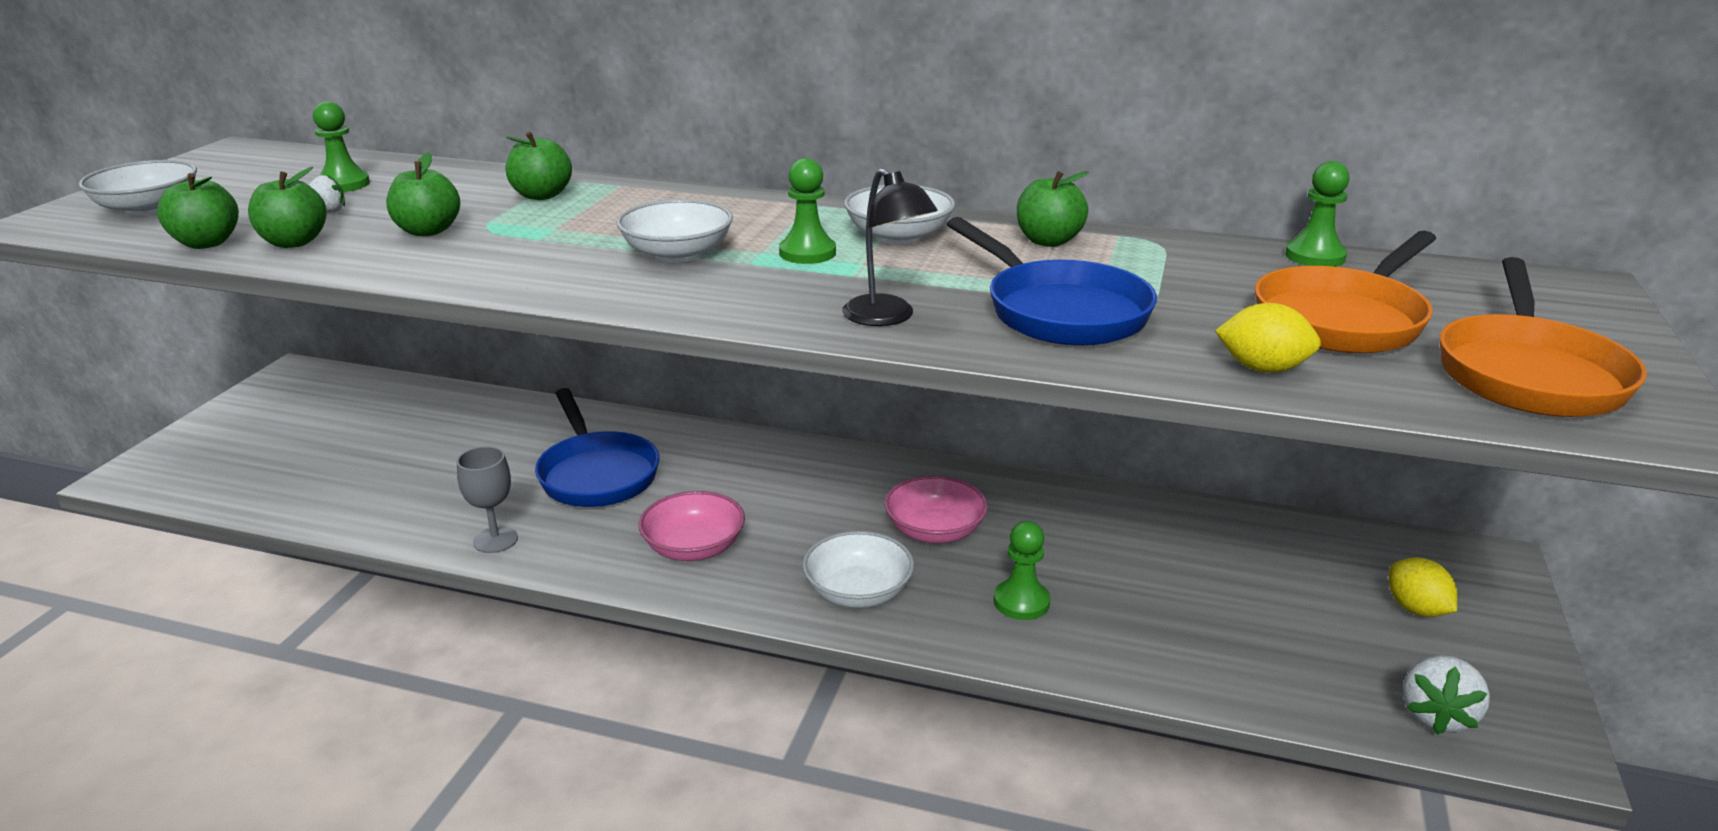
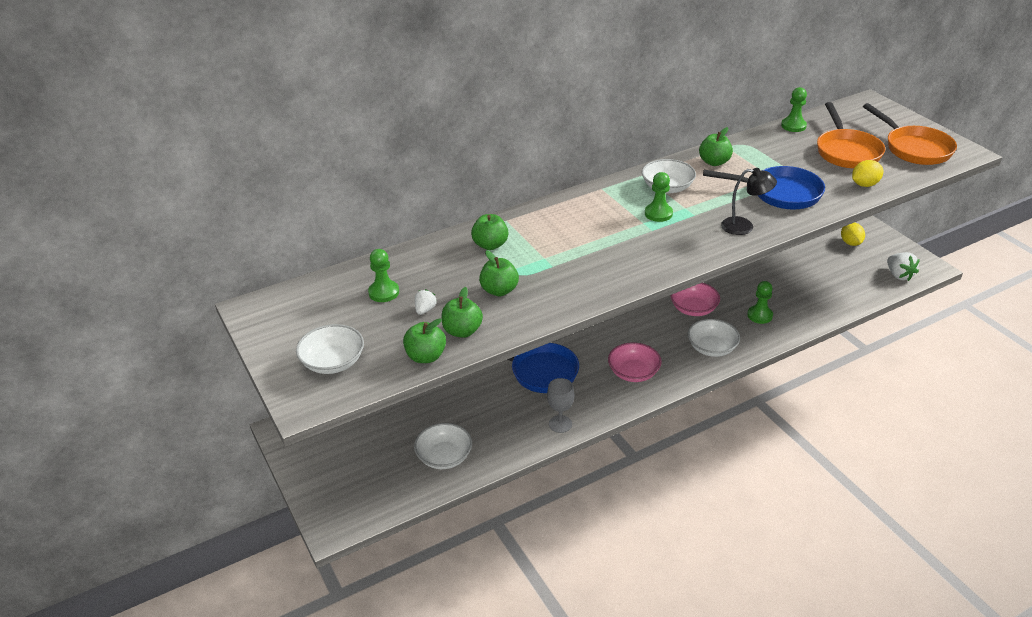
camera: 45 degrees left, 10 degrees up
(677, 254) = (619, 241): white bowl -> white bowl (444, 457)
(1416, 609) = (850, 243): yellow lemon -> yellow lemon turned 60 degrees clockwise

